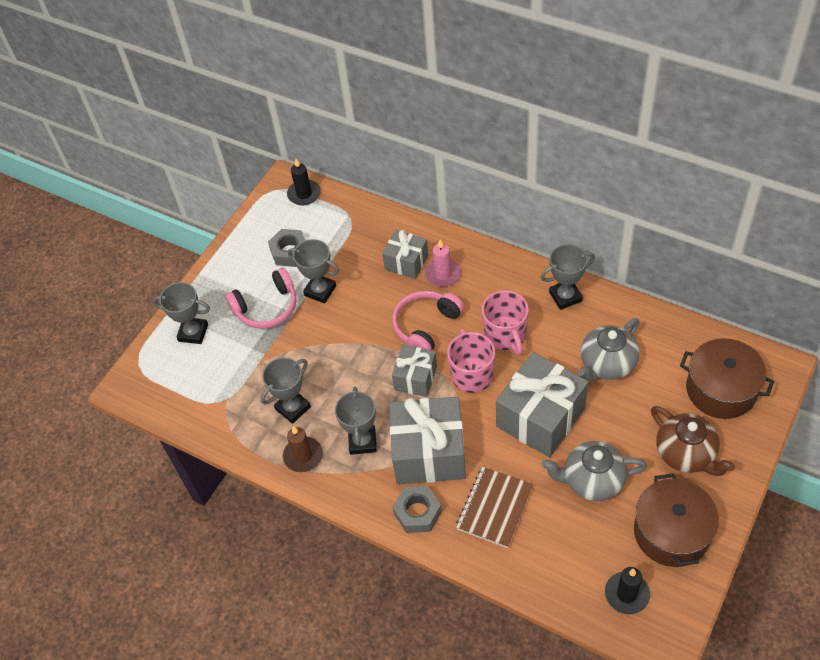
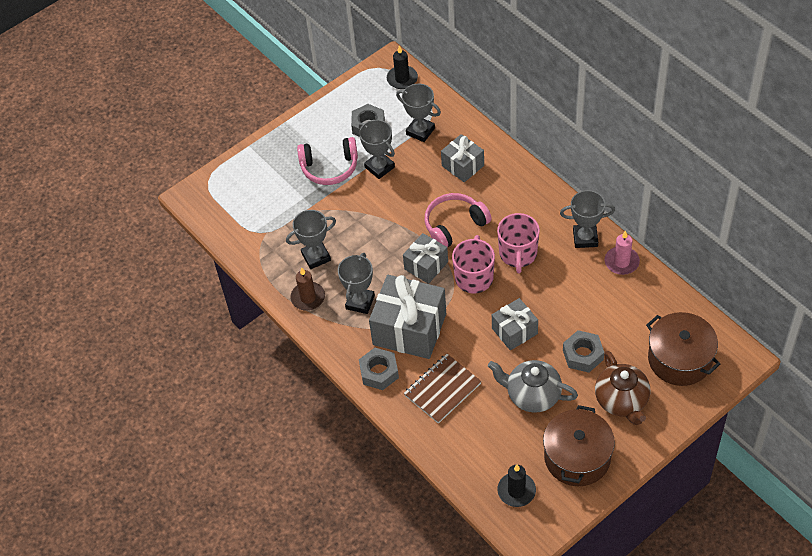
camera: 20 degrees right, 0 degrees up
(193, 333) = (261, 169): grey trophy -> grey trophy (420, 131)
(442, 274) = (489, 185): pink candle -> pink candle (621, 262)
(540, 417) = (514, 331): grey gift -> grey gift, size x0.57
(607, 364) = (592, 306): grey teapot -> none
(622, 419) = (583, 355): none -> grey nut

